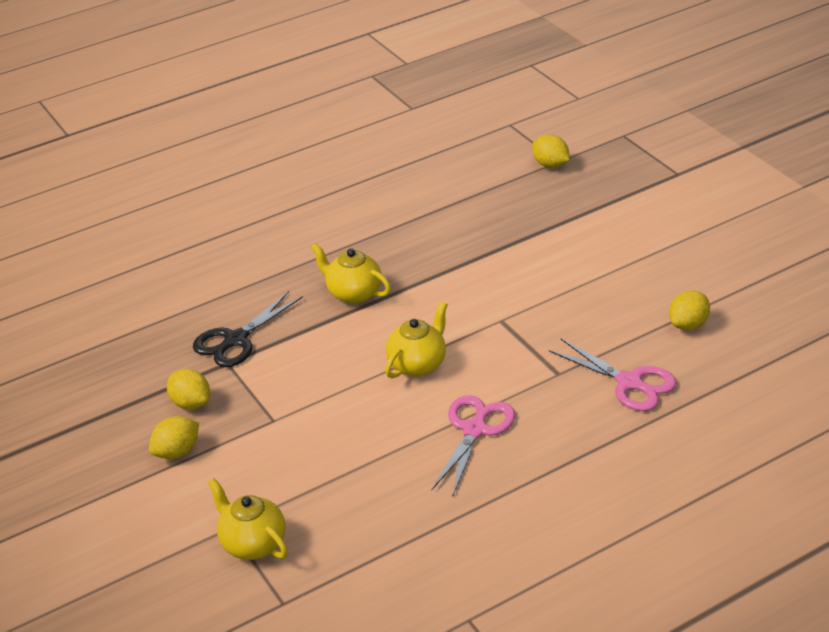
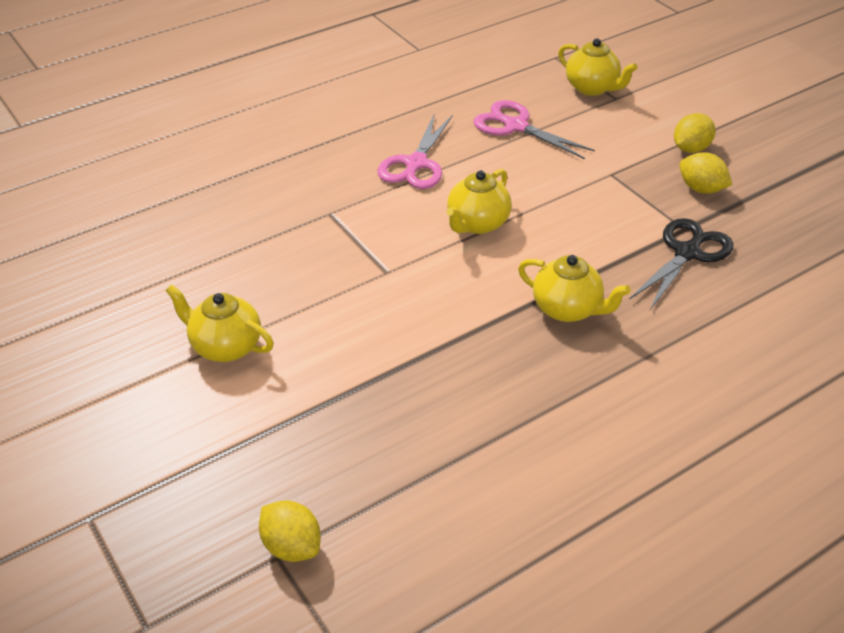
camera: 175 degrees right, 5 degrees up
(623, 263) = (225, 346): none -> yellow teapot
(629, 382) = (260, 203): pink scissors -> pink scissors (516, 126)
(688, 325) = (176, 263): yellow lemon -> none

